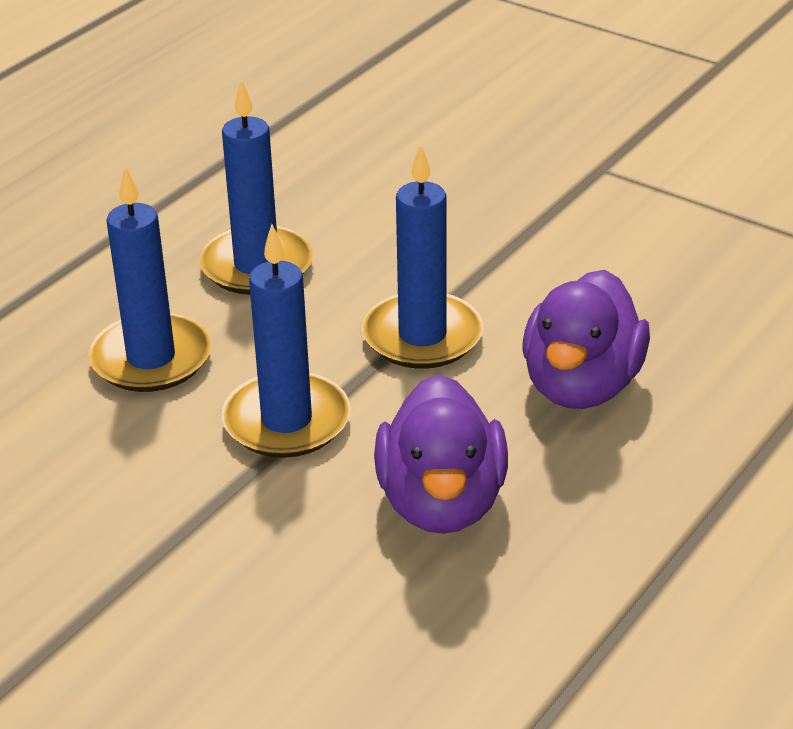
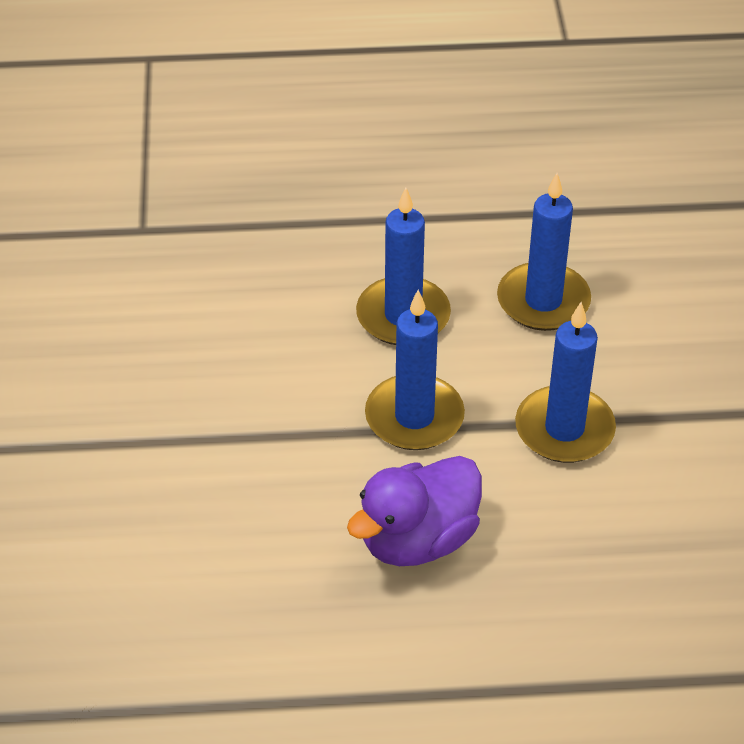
camera: 50 degrees right, 10 degrees up
(581, 385) = (603, 543): purple duck -> none

